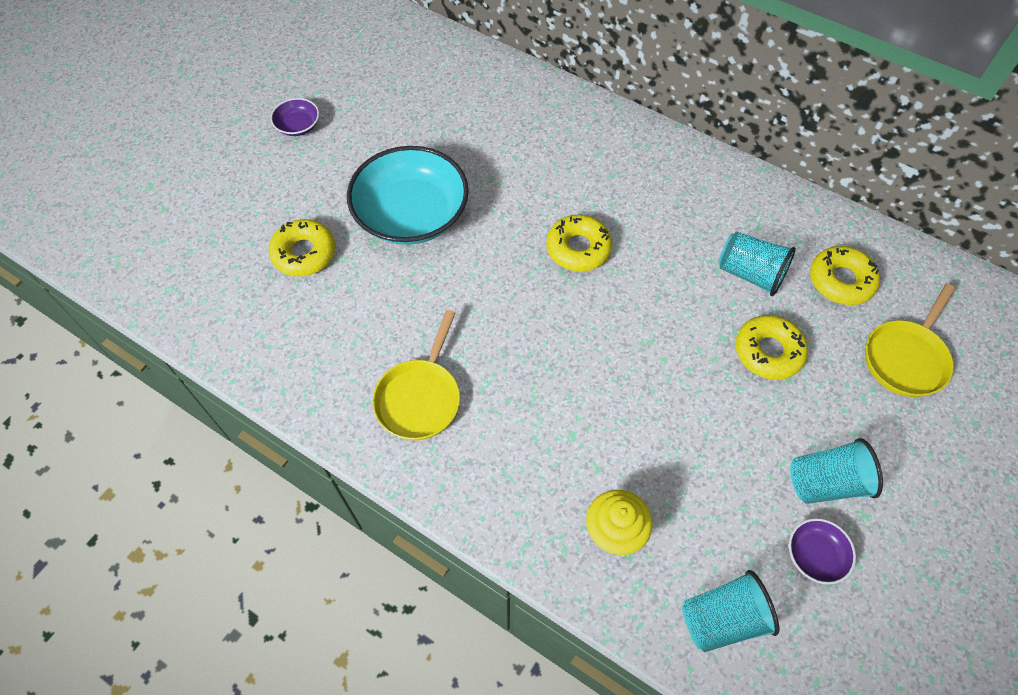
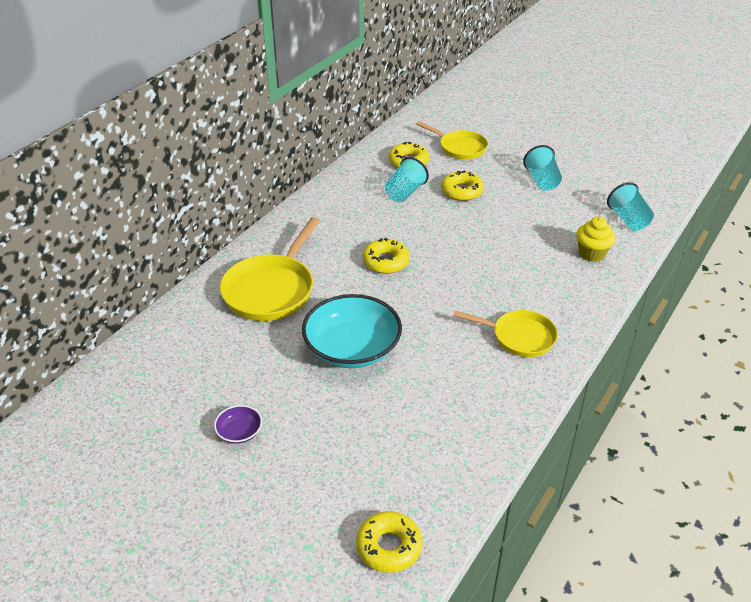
camera: 90 degrees left, 20 degrees down
(304, 253) = (393, 413): yellow donut -> yellow donut (389, 547)
(518, 135) = (271, 290): none -> yellow pan
(815, 555) = (584, 188): purple bowl -> none

